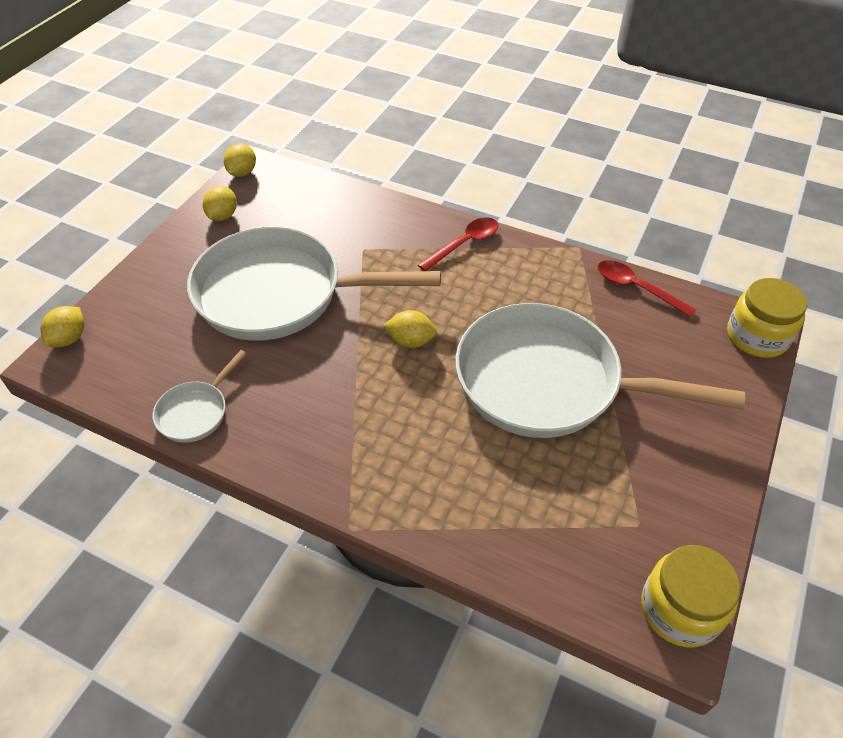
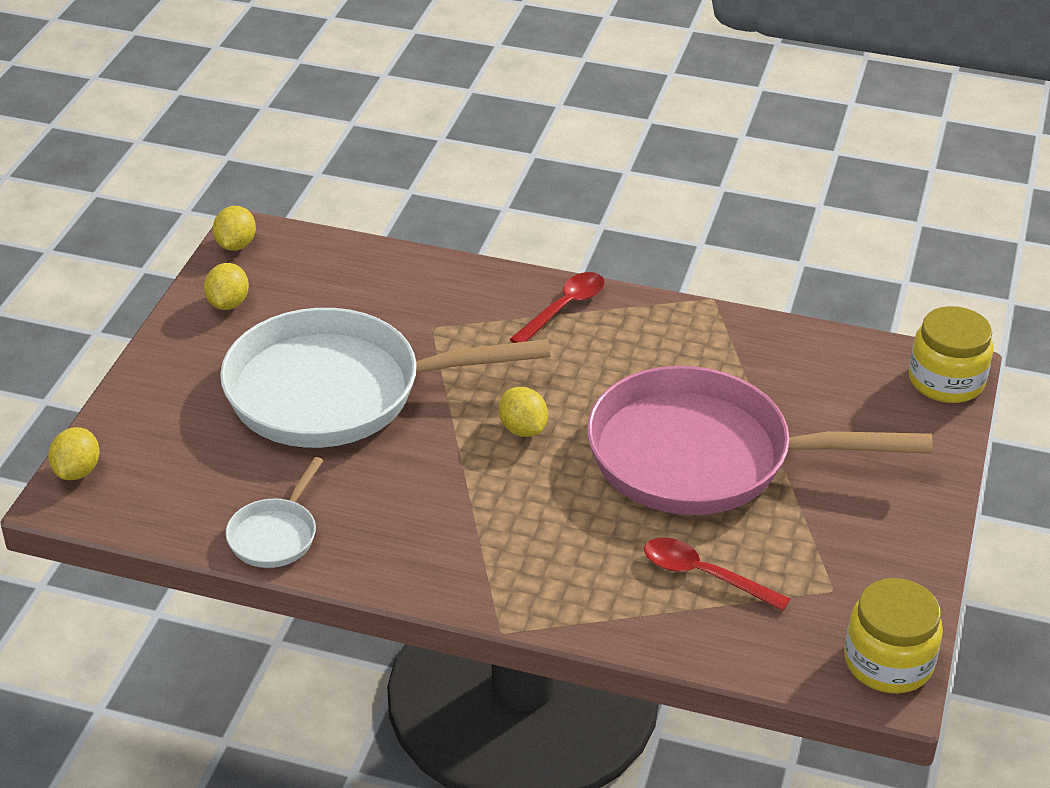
camera: 10 degrees left, 10 degrees down
(410, 341) = (522, 429): yellow lemon -> yellow lemon turned 60 degrees clockwise
(548, 382) = (703, 456): white pan -> pink pan
(636, 288) = (792, 340): red spoon -> red spoon (703, 575)

